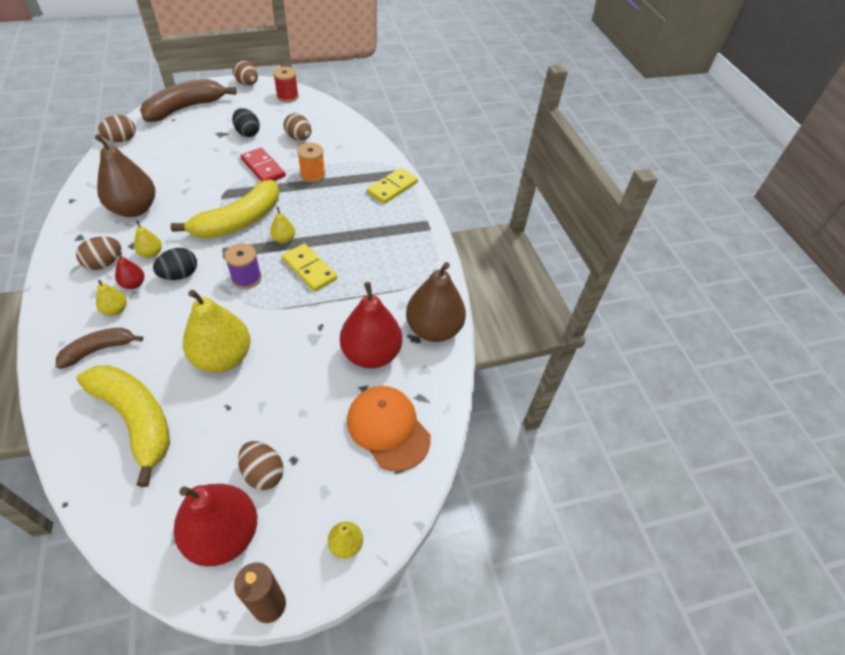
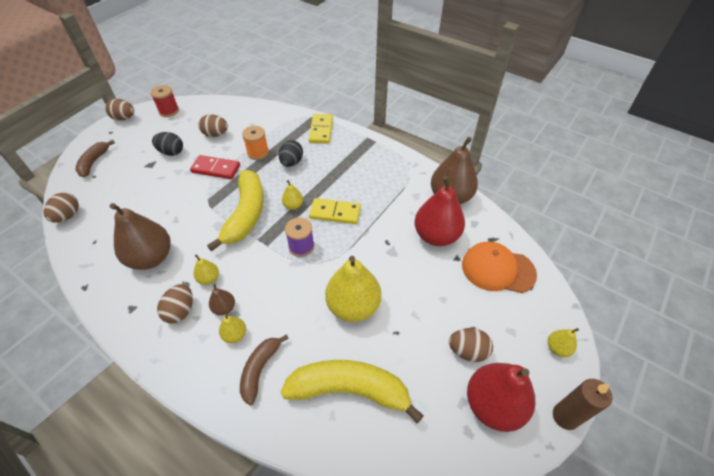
camera: 35 degrees left, 0 degrees up
(133, 284) = (224, 308): red pear -> brown pear
(180, 275) = (251, 277): black egg -> black egg (291, 162)
(185, 108) = (94, 162): brown banana -> brown banana, size x0.57

